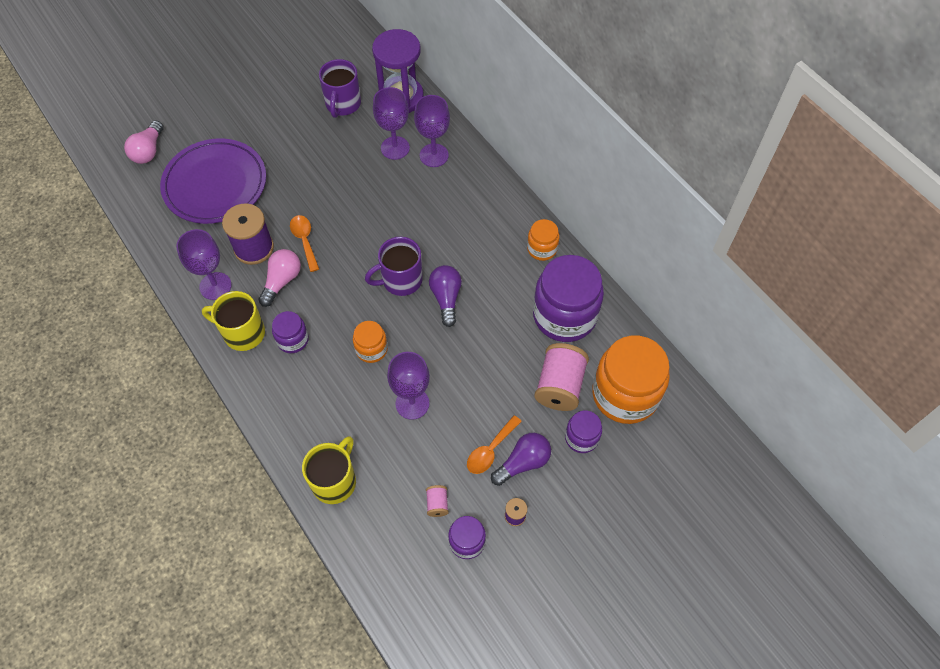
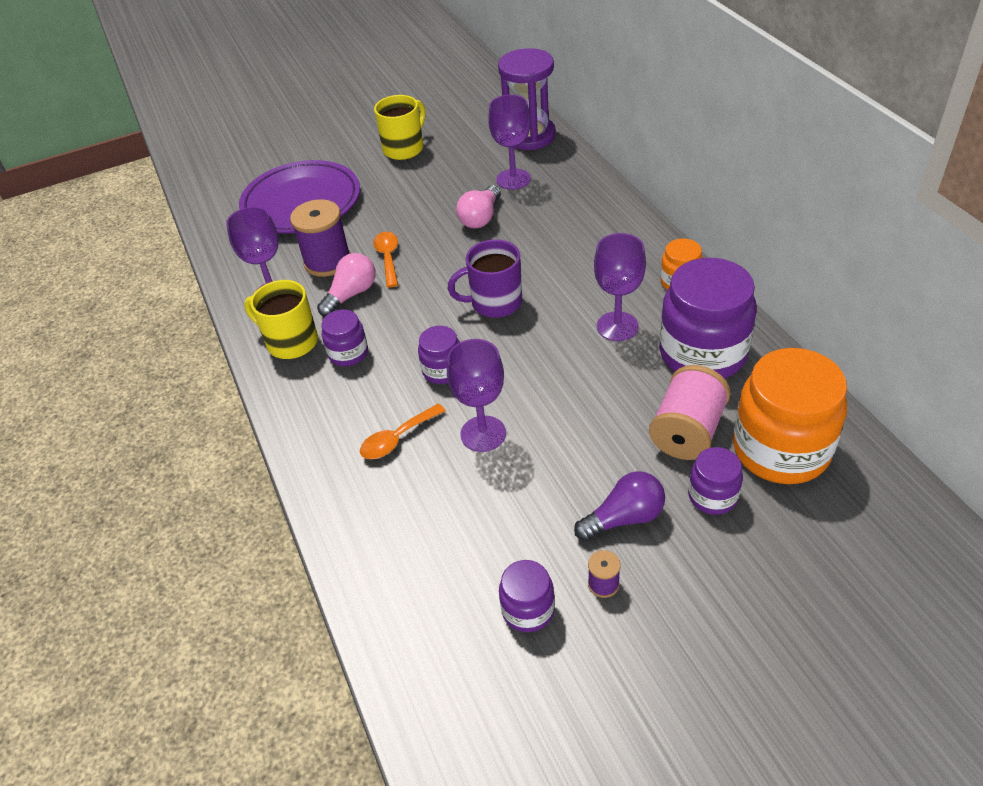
camera: 15 degrees right, 15 degrees down
(148, 151) = (239, 171): pink light bulb -> pink light bulb (481, 218)
(335, 481) = (361, 513): yellow mug -> yellow mug (404, 148)
(343, 104) = (462, 140): purple mug -> none
(371, 349) = (443, 370): orange jar -> purple jar
(434, 155) = (558, 188): purple goblet -> purple goblet (617, 326)
(437, 504) = (494, 556): pink spool -> none
(446, 298) = (548, 325): purple light bulb -> none
(490, 450) = (579, 498): orange spoon -> orange spoon (397, 439)

